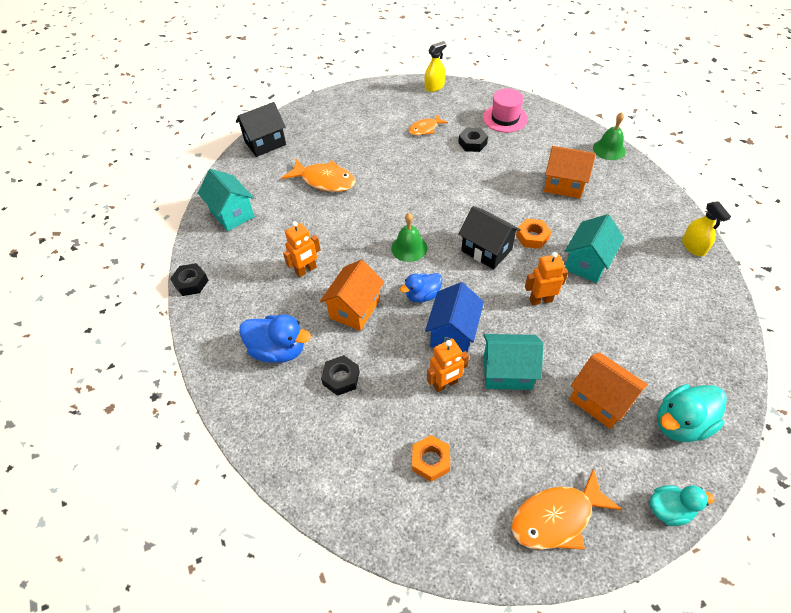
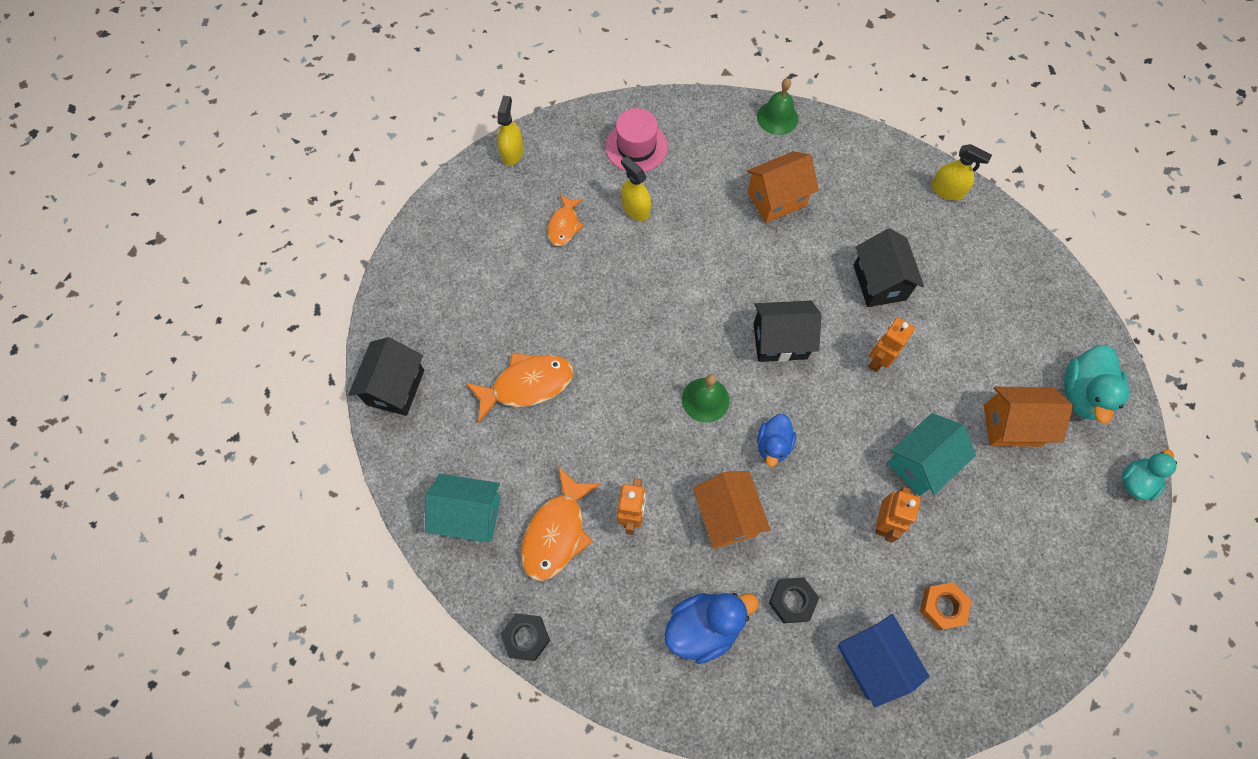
camera: 45 degrees left, 15 degrees up
(453, 333) = (839, 463): blue house -> blue house (872, 661)
(472, 143) = (635, 208): black nut -> yellow spray bottle
(532, 237) = (806, 290): orange nut -> none
(557, 517) = (1073, 564): orange fish -> orange fish (557, 532)
(587, 263) = (879, 282): turquoise house -> black house

